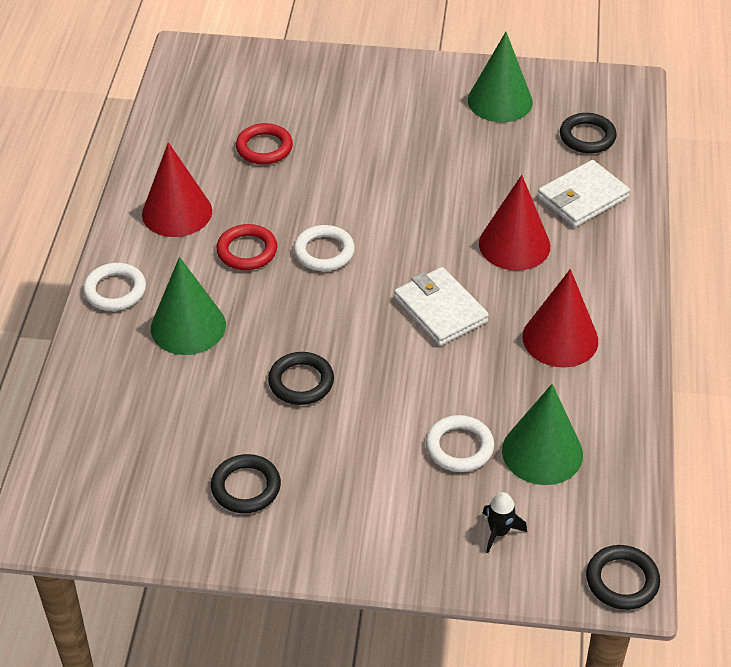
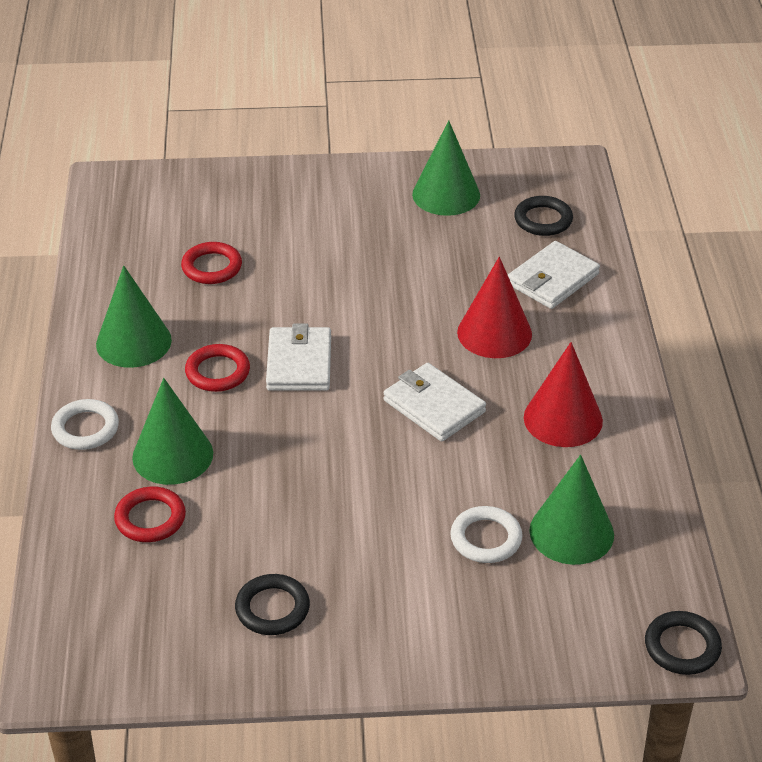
camera: 10 degrees left, 5 degrees down
(154, 385) = (150, 518): none -> red ring
(177, 212) = (133, 342): red cone -> green cone
(301, 382) = (306, 495): black ring -> none
(324, 252) = (299, 363): white ring -> white wallet
(499, 532) = (546, 616): black rocket -> none

